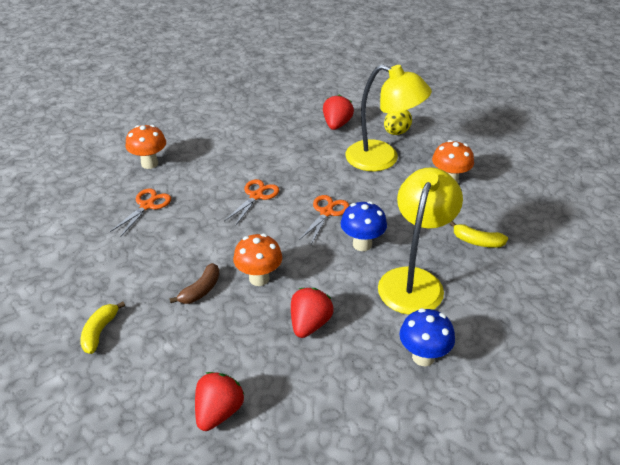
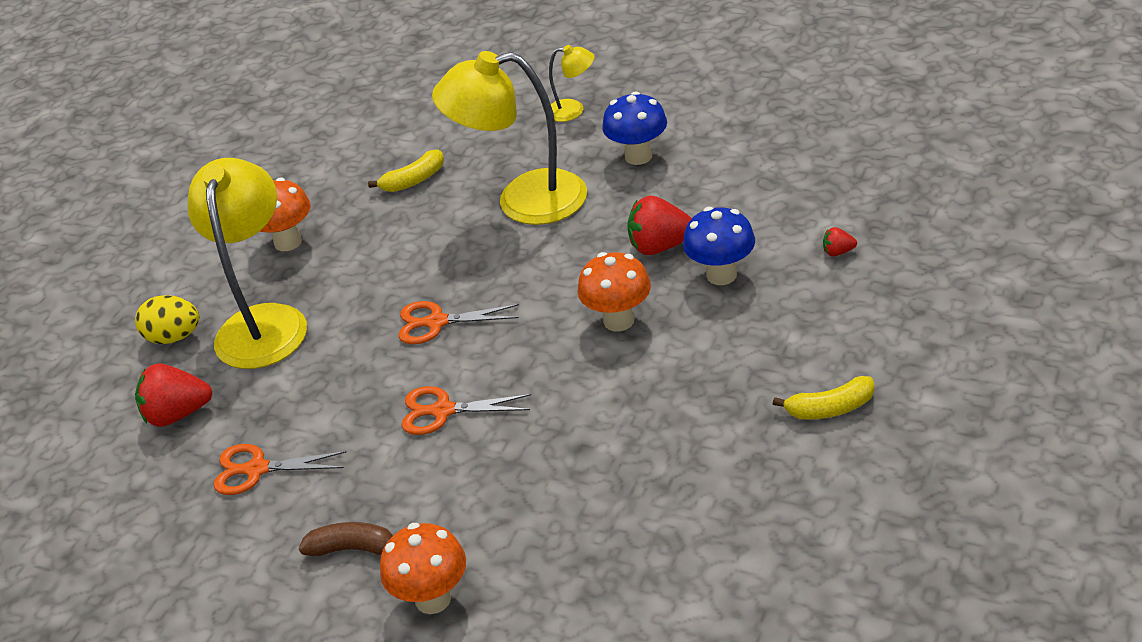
camera: 110 degrees left, 0 degrees up
(147, 206) = (552, 525): orange scissors -> orange scissors (257, 469)
(201, 290) = (683, 360): brown banana -> brown banana (354, 549)
(218, 412) = (838, 252): red strawberry -> red strawberry, size x0.48
(362, 244) = (485, 264): blue mushroom -> blue mushroom (721, 275)
(477, 241) = (414, 180): yellow banana -> yellow banana turned 60 degrees clockwise
(514, 346) = (573, 110): none -> yellow lamp

